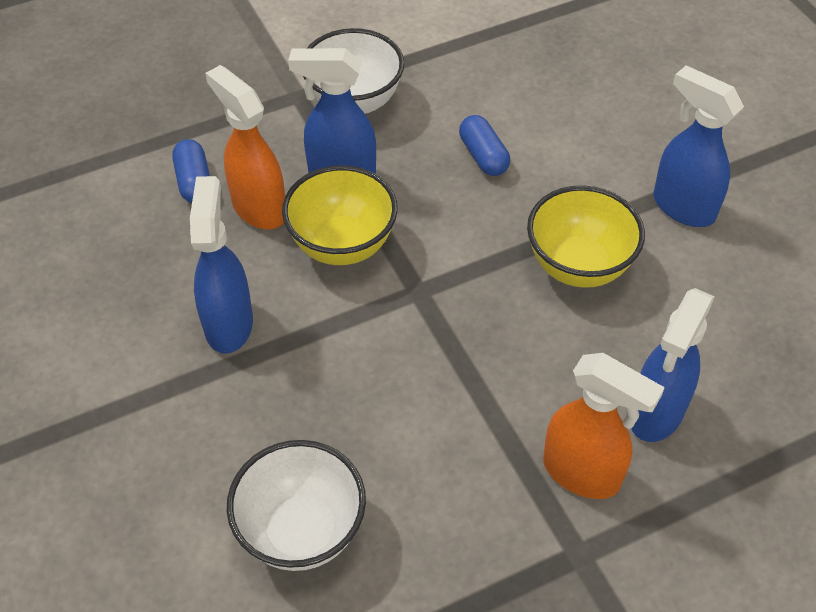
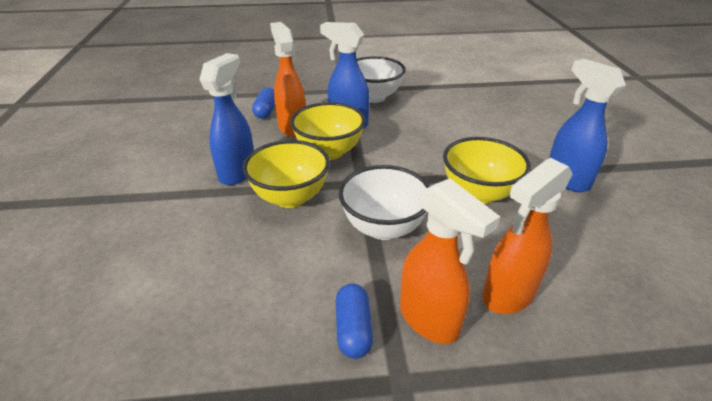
camera: 20 degrees right, 15 degrees down
(301, 531) = (198, 295): white bowl -> white bowl (383, 227)
(331, 347) = (290, 197): none -> yellow bowl
(483, 156) = (438, 131): blue capsule -> blue capsule (353, 329)
(655, 413) = (507, 295): blue spray bottle -> orange spray bottle

